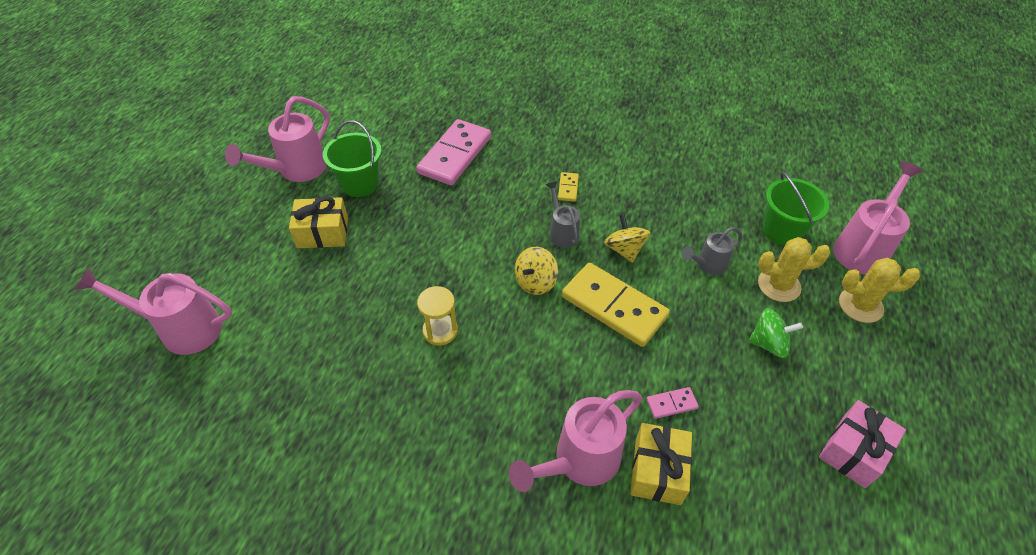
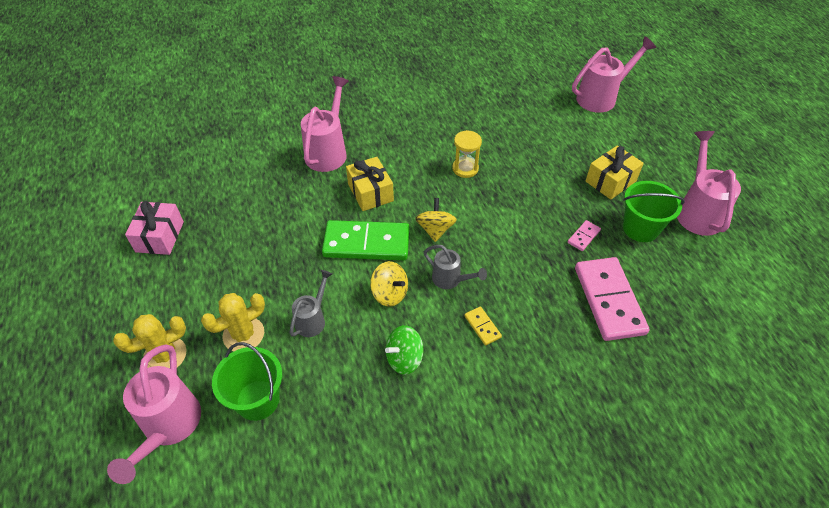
camera: 145 degrees right, 0 degrees up
(614, 306) = (366, 243): yellow domino -> green domino
(657, 471) = (281, 168): yellow gift -> yellow gift (370, 192)
(671, 404) = (290, 204): pink domino -> pink domino (583, 237)
(769, 344) = (237, 278): green spinning top -> green spinning top (404, 358)

